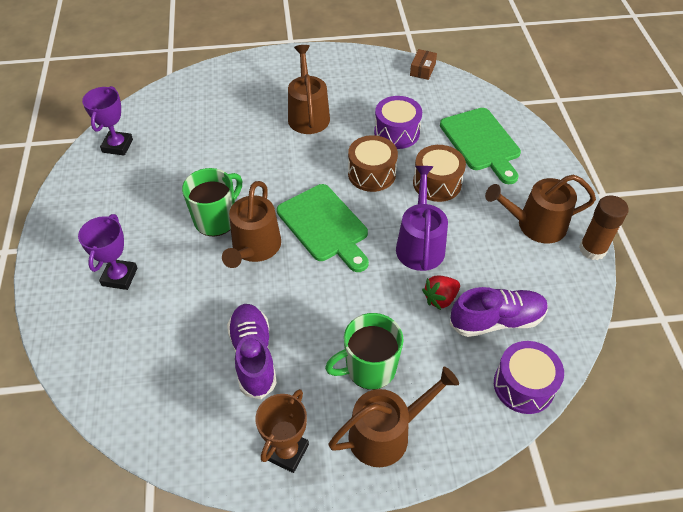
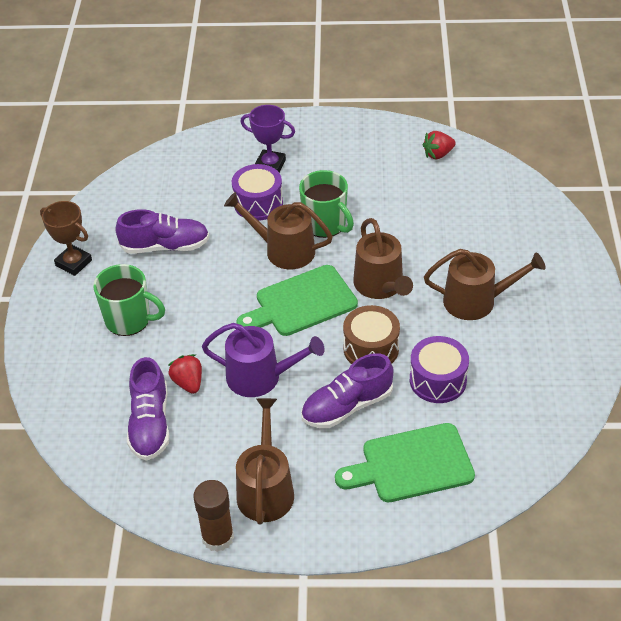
camera: 100 degrees right, 5 degrees down
(117, 146) = (438, 154): purple trophy -> red strawberry
(369, 368) = (129, 320): green mug -> green mug turned 120 degrees clockwise
(386, 433) = (66, 324): brown watering can -> brown watering can (381, 286)
(422, 70) = (564, 425): brown box -> none
(437, 183) = (347, 406): brown drum -> purple shoe
(523, 385) = (75, 429): purple drum -> purple drum (258, 203)

